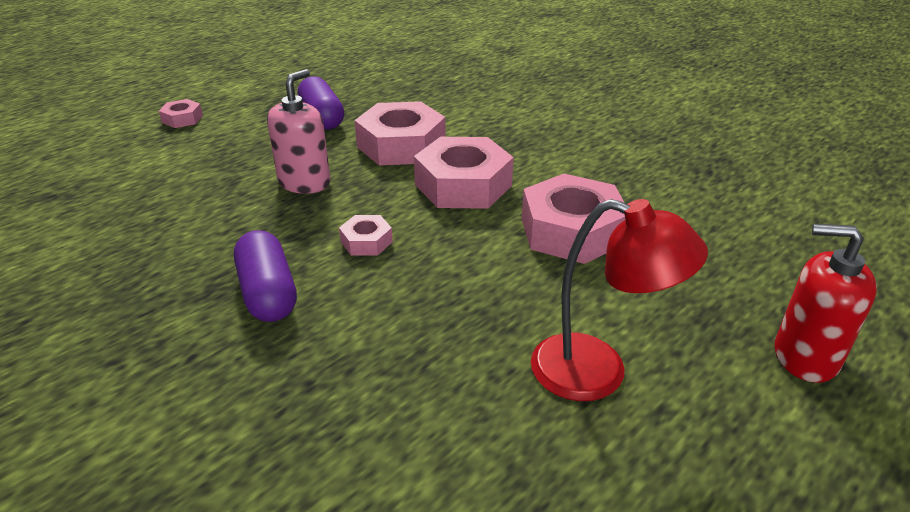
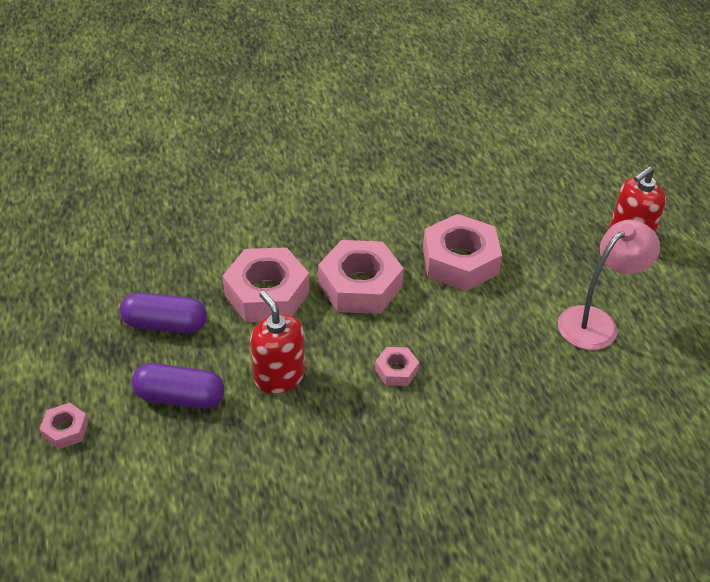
camera: 60 degrees left, 10 degrees up
(268, 293) = (423, 448): purple capsule -> purple capsule (180, 397)
(304, 182) = (279, 377): pink soap dispenser -> red soap dispenser
(598, 372) = (596, 322): red lamp -> pink lamp

